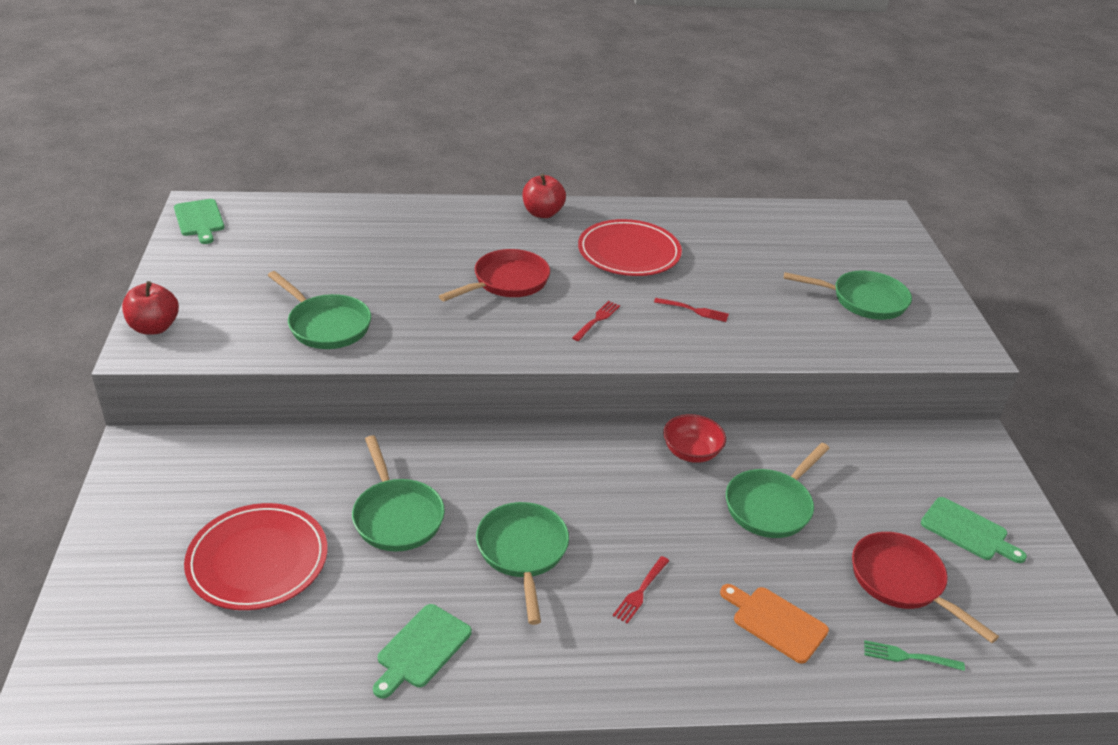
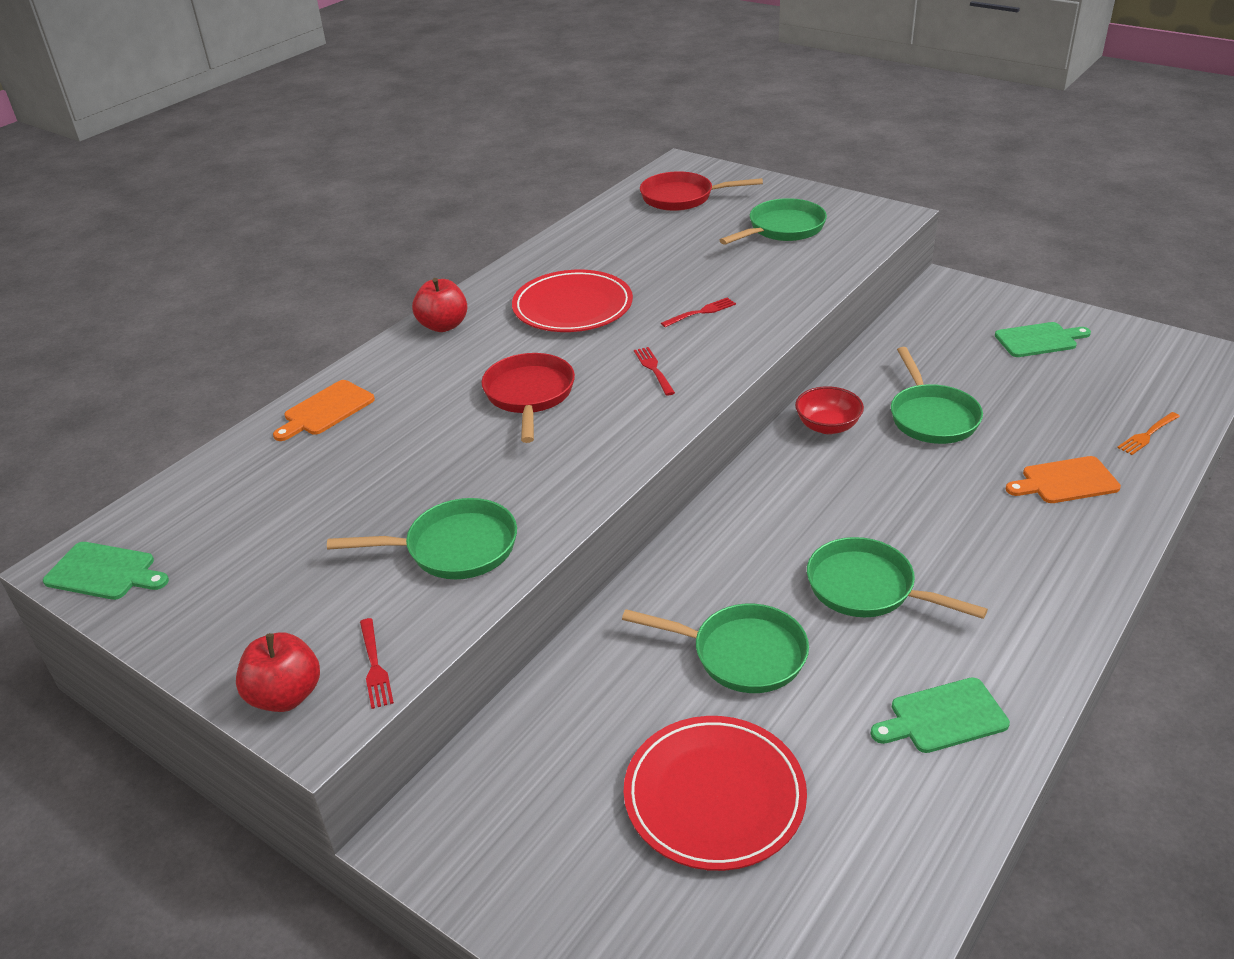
camera: 45 degrees left, 0 degrees up
(407, 215) = (326, 410): none -> orange cutting board
(421, 649) = (943, 717): green cutting board -> green cutting board turned 90 degrees clockwise
(641, 591) = (974, 538): red fork -> red fork (374, 665)
(901, 582) = (1068, 397): red pan -> red pan (682, 197)
(909, 657) = (1148, 434): green fork -> orange fork

